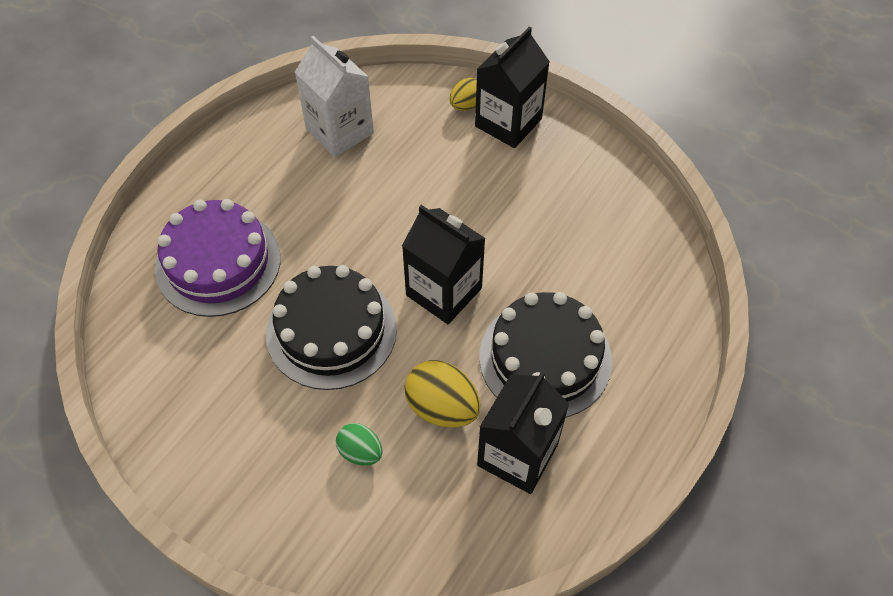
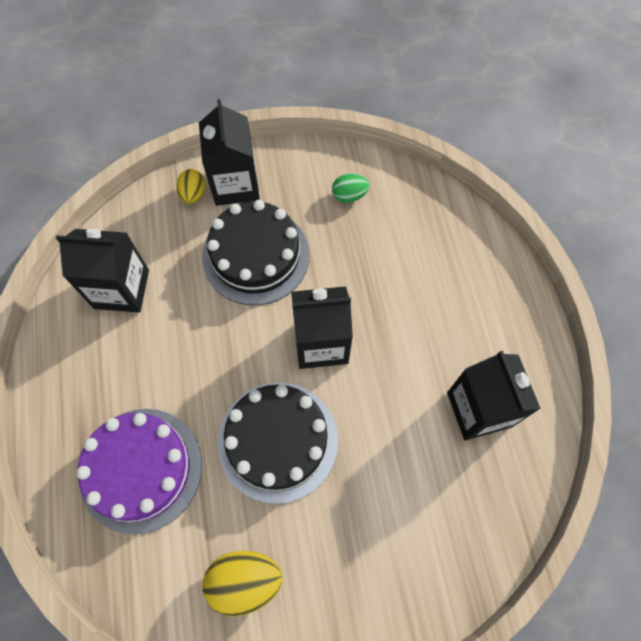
camera: 45 degrees left, 10 degrees up
(339, 131) = (121, 289): white carton -> black carton
(360, 452) = (387, 505): green egg -> green egg (349, 195)
(442, 407) = (404, 423): yellow egg -> yellow egg (245, 580)
(545, 358) = (429, 330): black cake -> black cake (256, 256)

